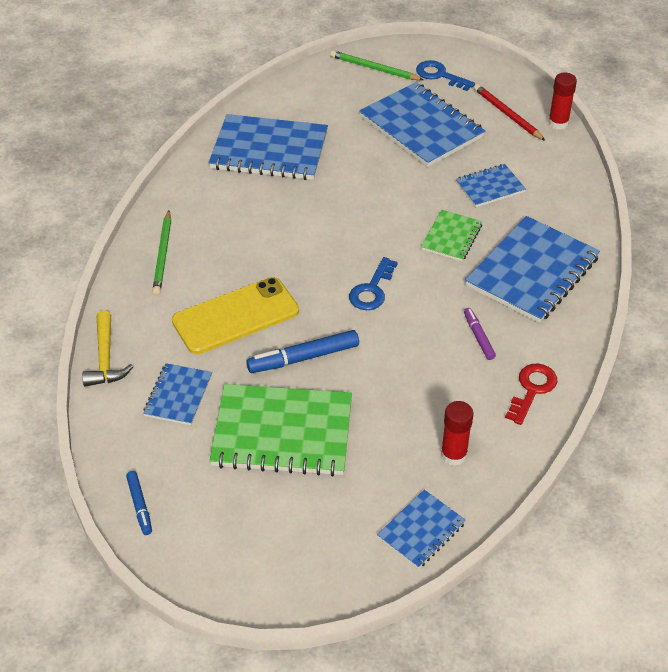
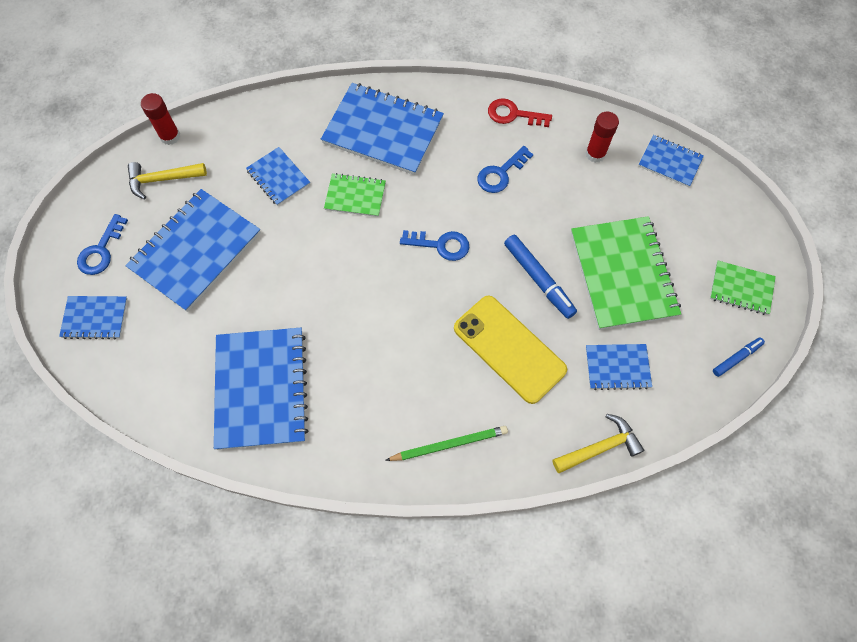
camera: 105 degrees left, 20 degrees up
(220, 543) = (741, 289): none -> green notebook
(374, 68) = (95, 318): green pencil -> blue notebook
(449, 358) = (501, 173): none -> blue key
(478, 337) = (470, 157): purple marker -> none
(507, 114) = (162, 179): red pencil -> yellow hammer

